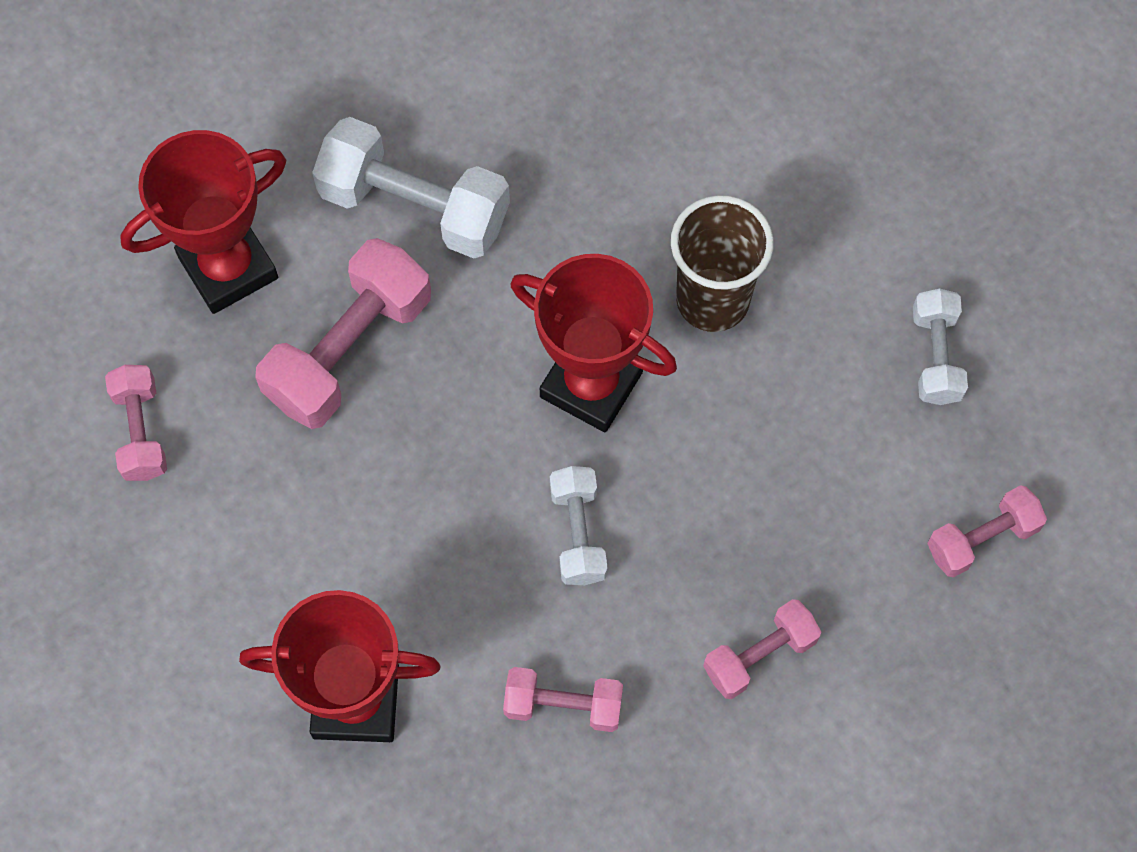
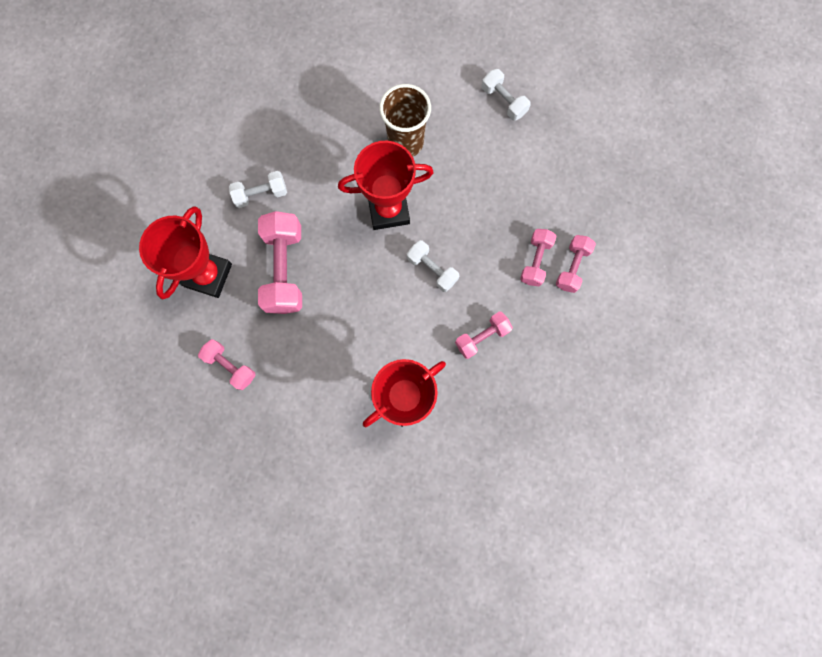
camera: 40 degrees left, 10 degrees up
(414, 206) = (261, 194): white dumbbell -> white dumbbell, size x0.57
(982, 539) = (576, 155): pink dumbbell -> pink dumbbell (572, 267)

